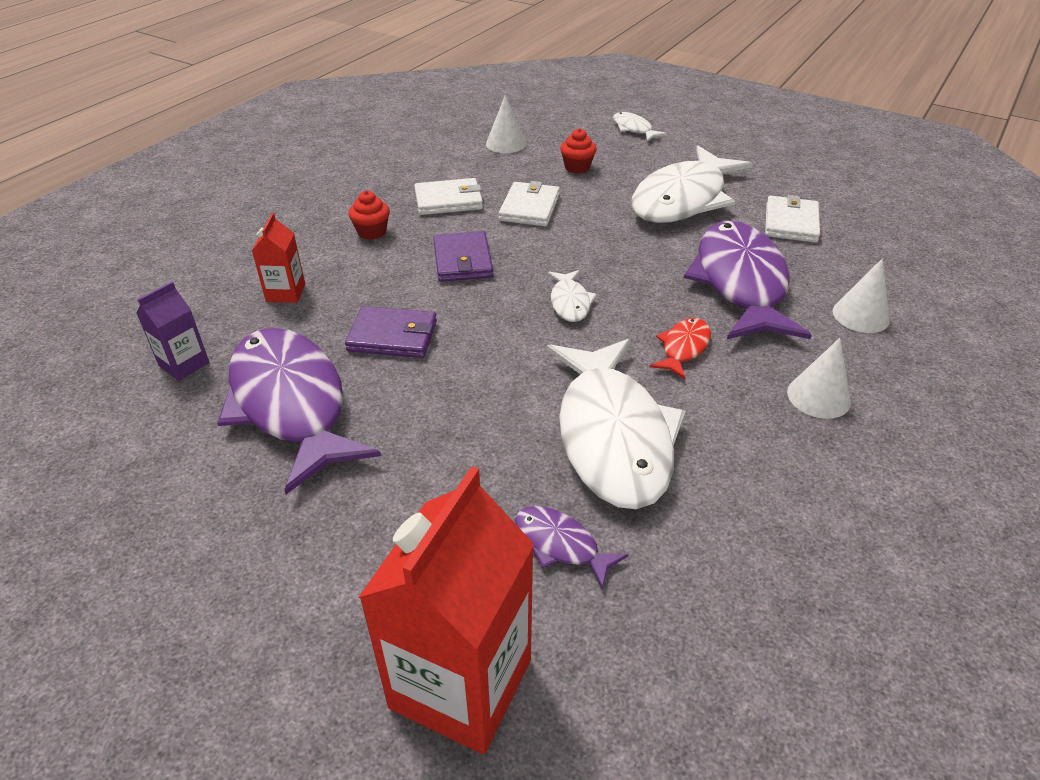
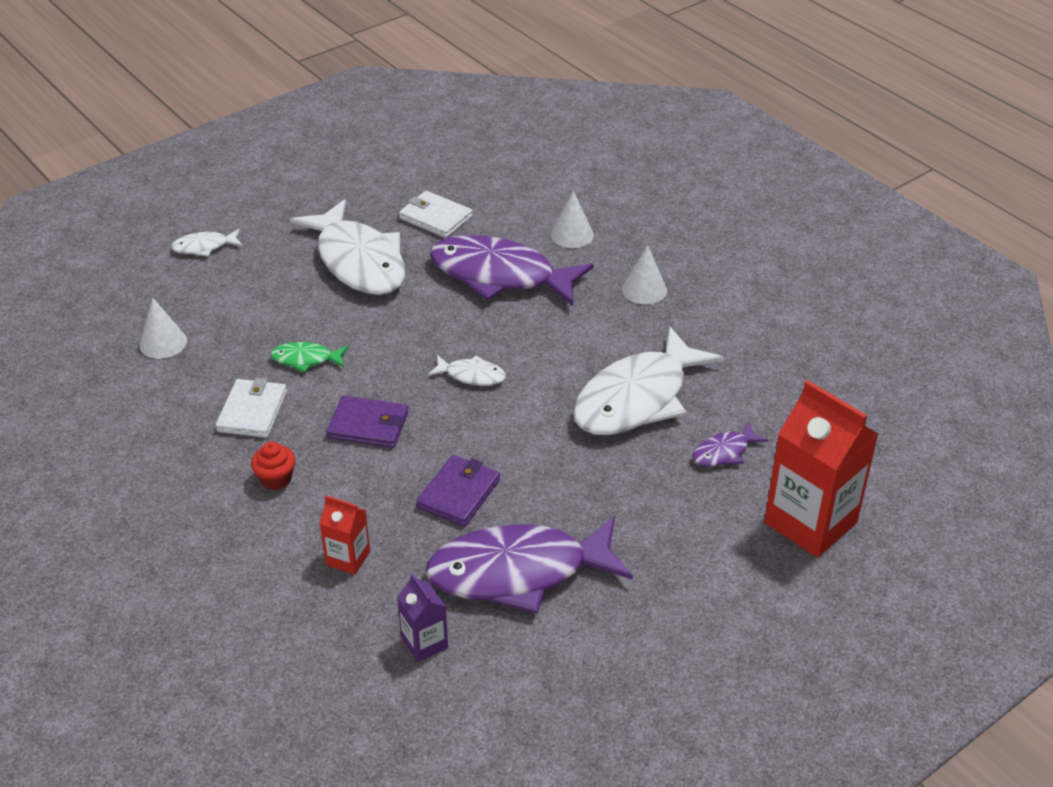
camera: 70 degrees left, 0 degrees up
(529, 207) = (306, 359): white wallet -> green fish
(577, 167) = (253, 307): red cupcake -> none
(613, 435) = (637, 398): white fish -> white fish turned 120 degrees clockwise
(683, 348) = (562, 333): red fish -> none

